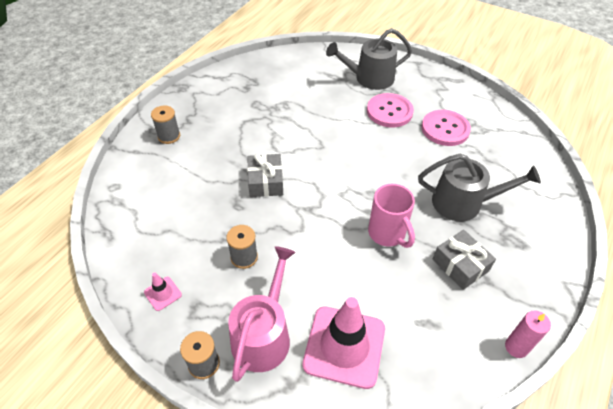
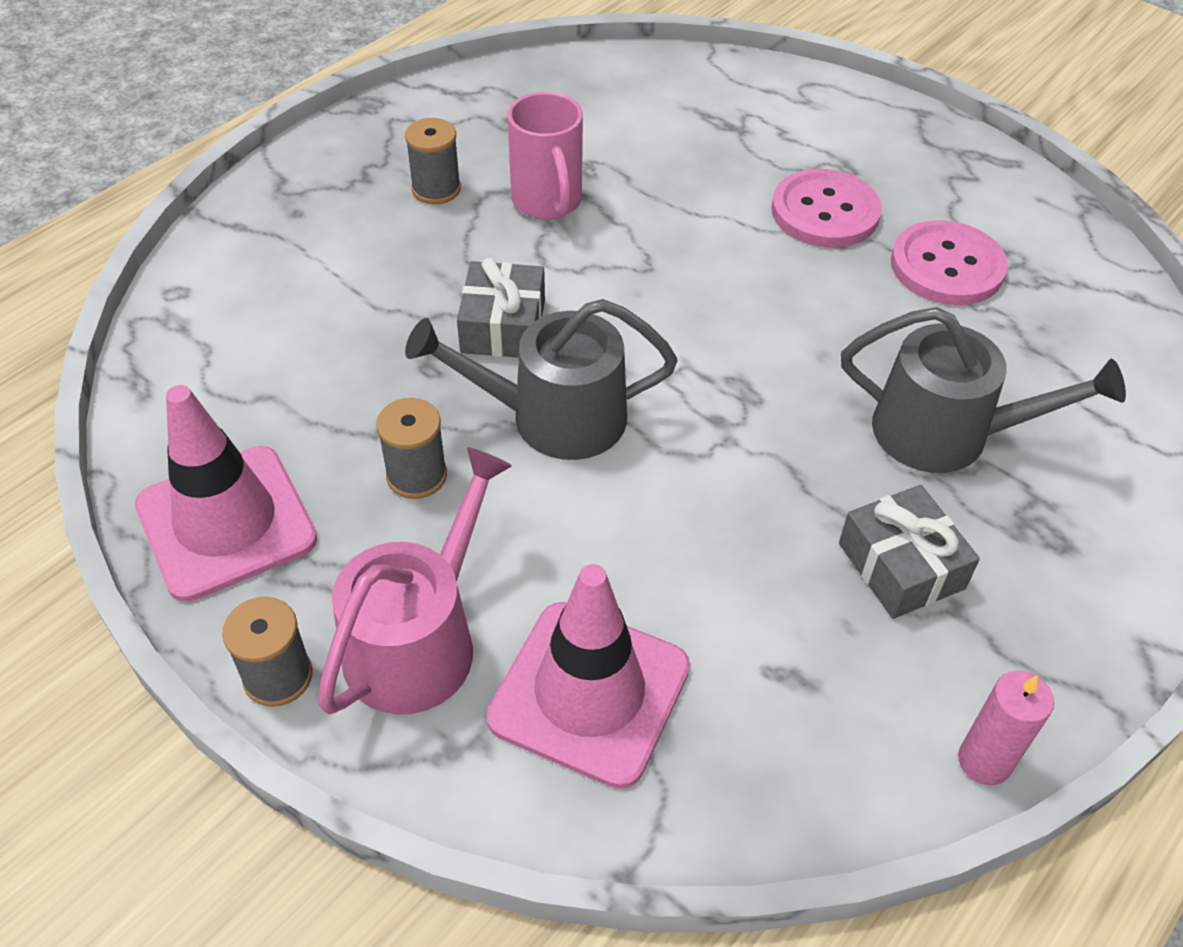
camera: 10 degrees right, 0 degrees up
(163, 293) = (226, 522): pink traffic cone -> pink traffic cone, size x2.32
(169, 136) = (316, 203): grey spool -> grey spool (436, 189)
(370, 78) = (798, 134): grey watering can -> grey watering can (554, 417)
(387, 234) = (750, 474): pink mug -> pink mug (548, 202)

